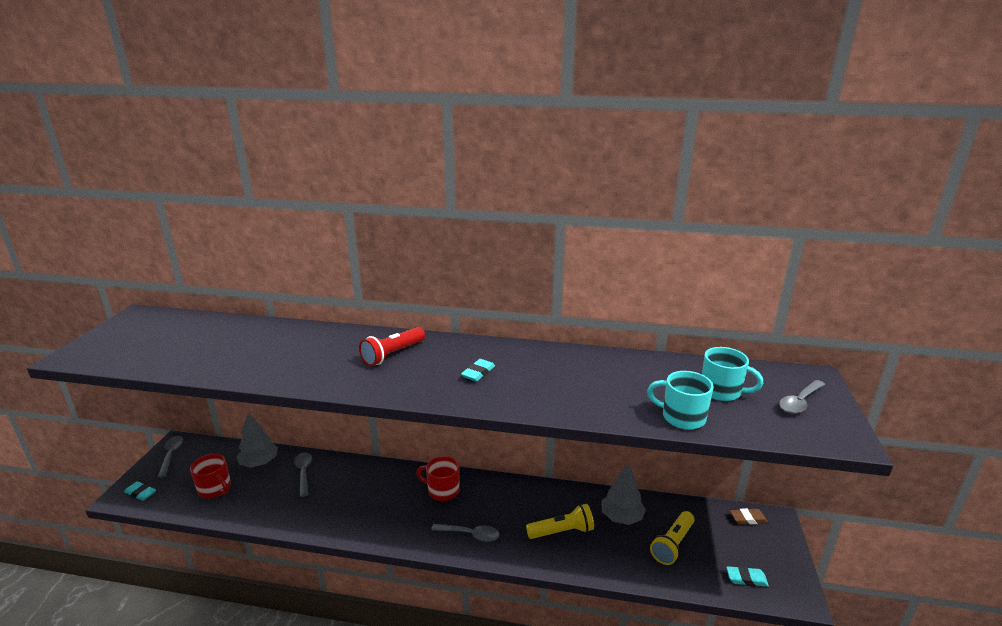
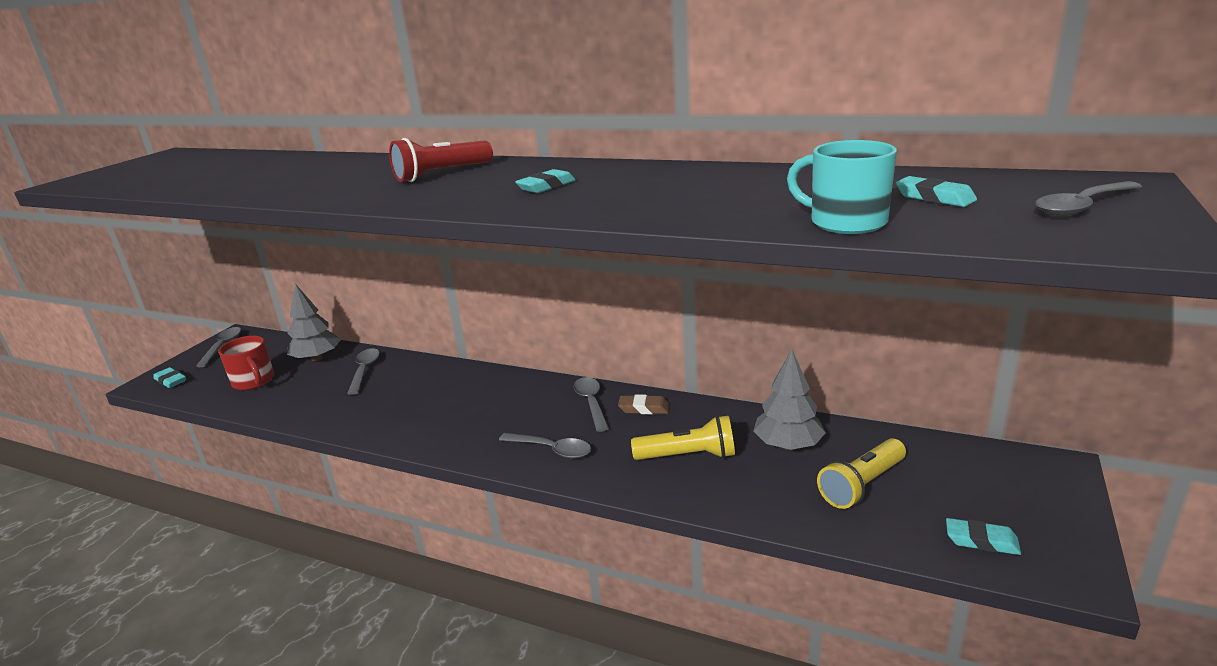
camera: 15 degrees right, 0 degrees up
(442, 491) = (533, 399): red mug -> none
(484, 491) = (591, 403): none -> grey spoon
(721, 391) = (934, 198): turquoise mug -> turquoise eraser
(748, 519) = (1005, 461): brown eraser -> brown eraser (644, 408)

